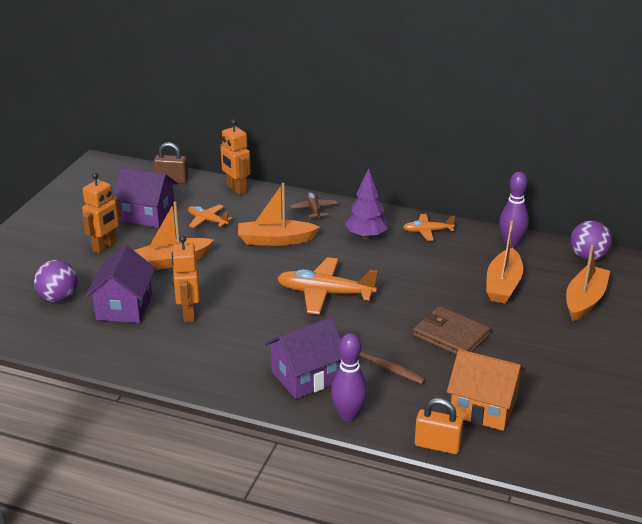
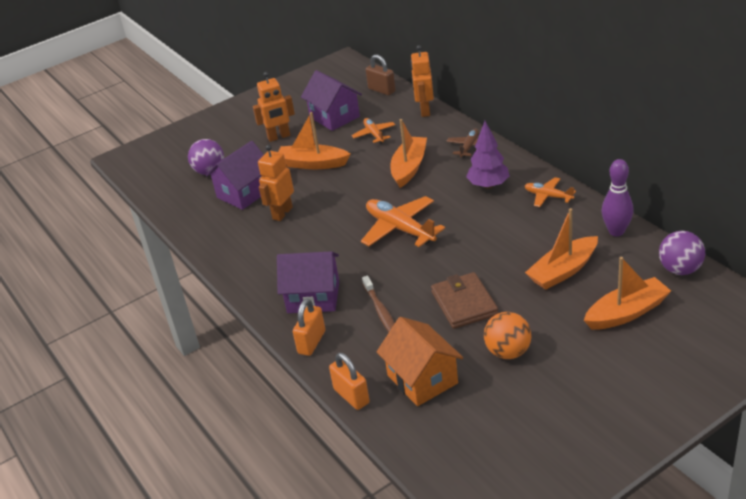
camera: 40 degrees right, 5 degrees up
(275, 240) = (409, 167): orange boat -> orange boat turned 75 degrees clockwise
(348, 415) = (311, 342): purple bowling pin -> orange padlock
(529, 361) = (508, 352): none -> orange ball

